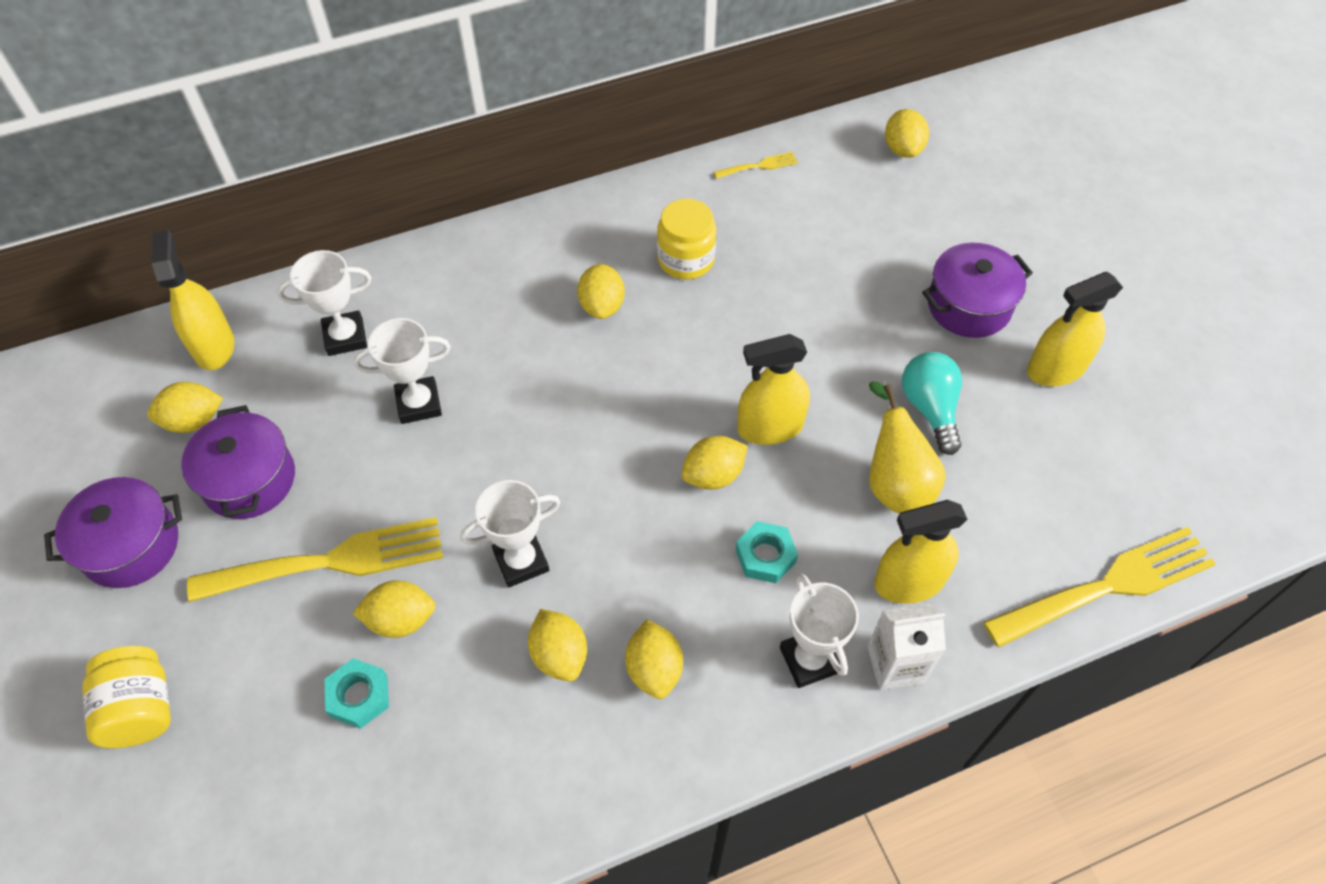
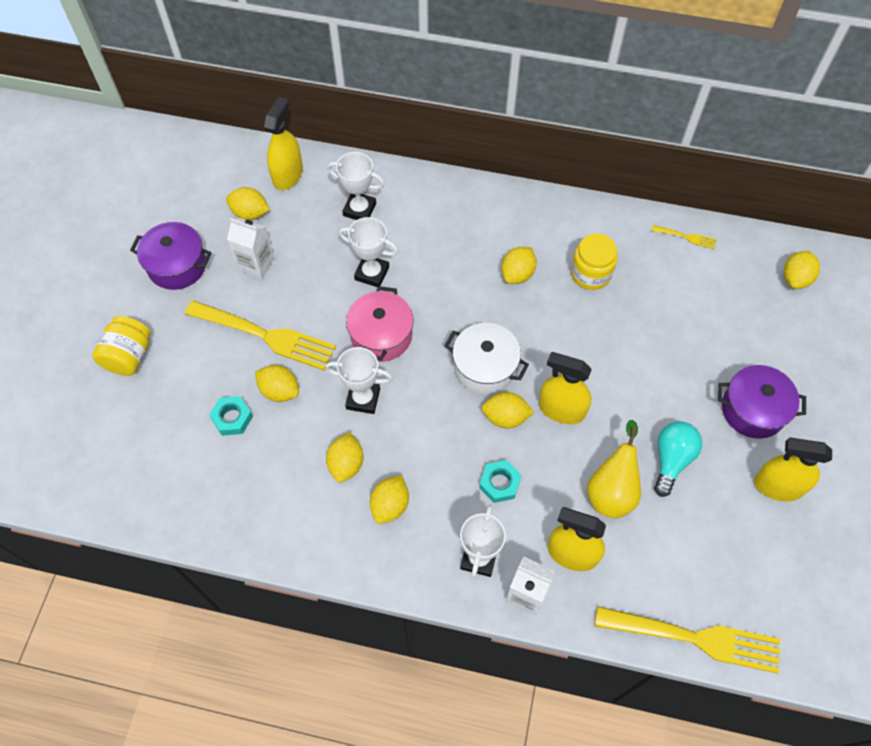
camera: 35 degrees right, 5 degrees up
(249, 479) = (256, 264): purple pot -> white carton
(487, 470) = (381, 335): none -> pink pot
(644, 433) = (485, 367): none -> white pot

